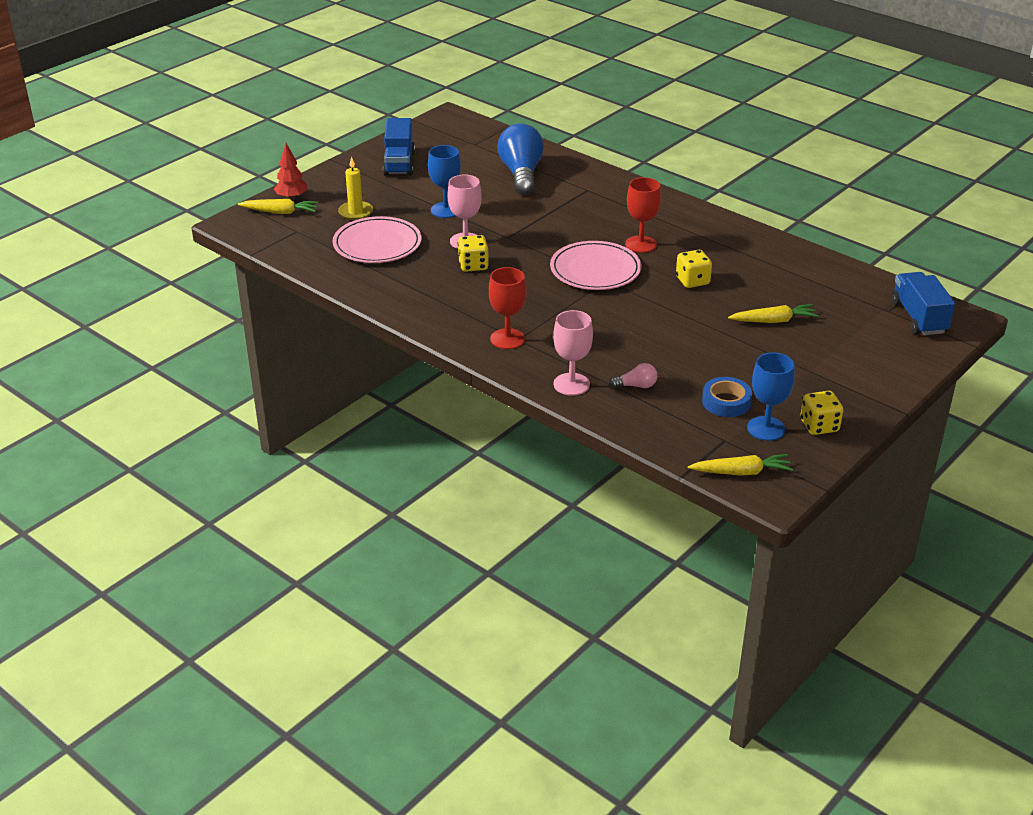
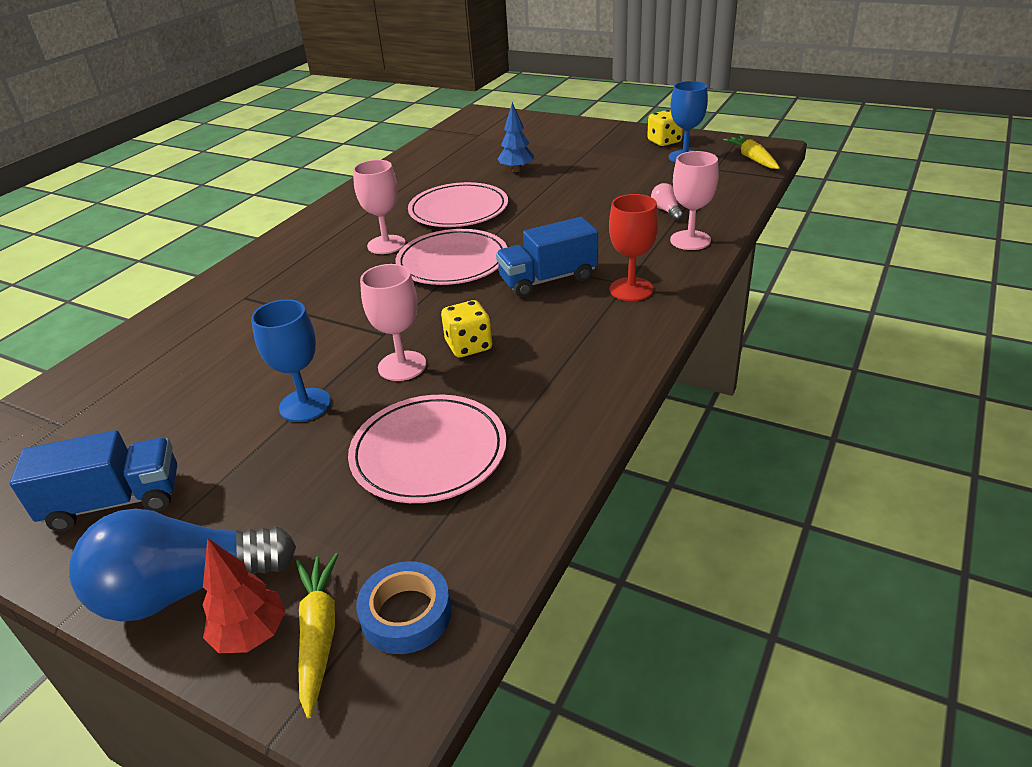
camera: 100 degrees left, 0 degrees up
(356, 212) = (316, 510): yellow candle -> none
(521, 174) = (188, 357): blue light bulb -> blue light bulb (185, 589)
(641, 244) = (386, 245): red goblet -> pink goblet
(692, 281) = (458, 210): yellow dice -> pink plate
(726, 402) = (660, 174): blue tape -> blue tape (406, 614)
(773, 321) = (516, 170): yellow carrot -> blue tree
(918, 317) = (484, 125): blue truck -> blue truck (548, 279)

